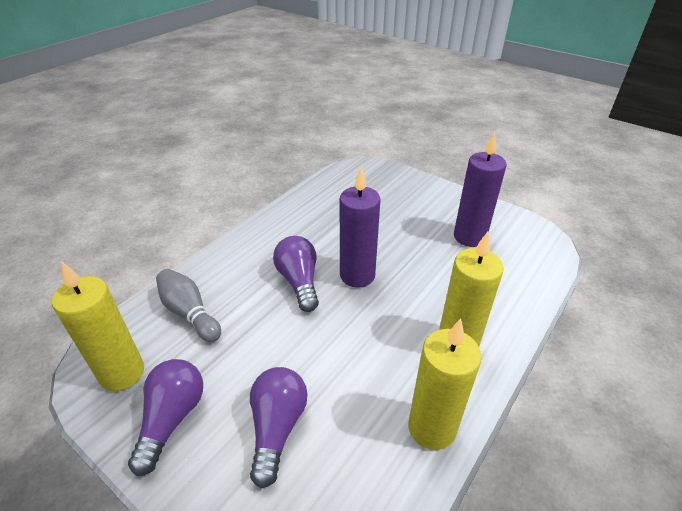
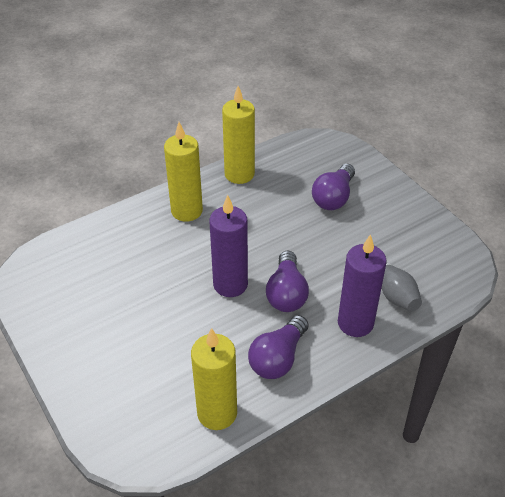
camera: 160 degrees left, 5 degrees up
(122, 373) = (441, 255): yellow candle -> yellow candle (217, 413)
(172, 418) = (401, 218): purple light bulb -> purple light bulb (278, 358)
(469, 237) = (94, 295): purple candle -> purple candle (355, 323)

